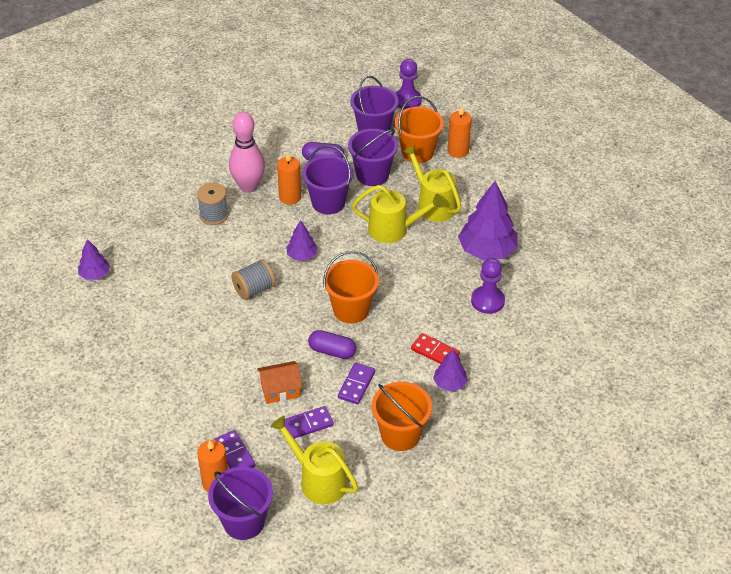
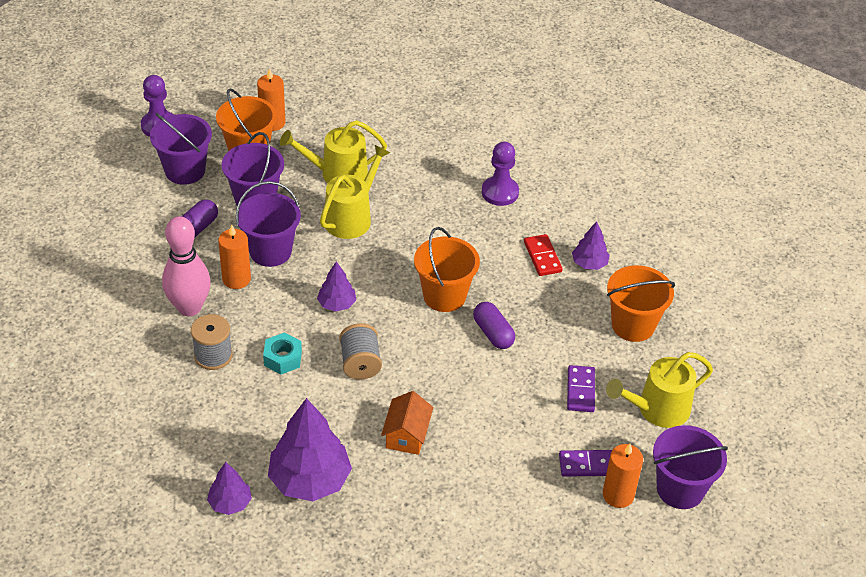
camera: 65 degrees left, 0 degrees up
(233, 249) = (282, 358): none -> turquoise nut
(280, 390) = (521, 395): orange house -> orange house (407, 435)
(332, 351) = (493, 333): purple capsule -> purple capsule turned 75 degrees counterclockwise
(356, 385) = (550, 332): purple domino -> none
(435, 352) = (542, 257): red domino -> red domino turned 75 degrees counterclockwise
(487, 251) = (432, 164): purple tree -> purple tree (309, 480)

